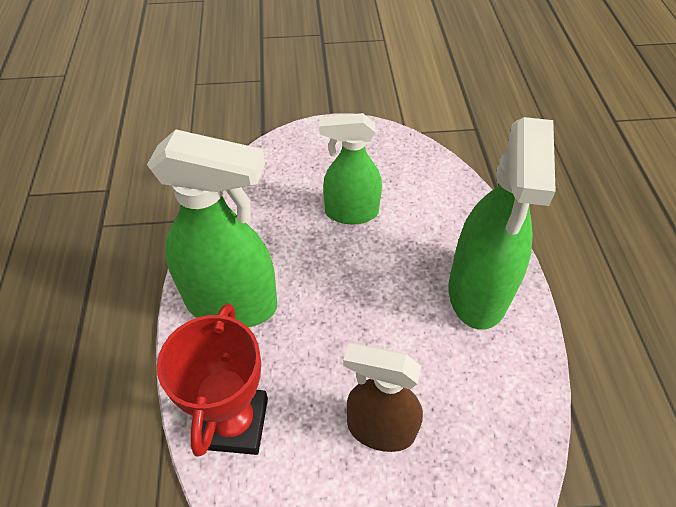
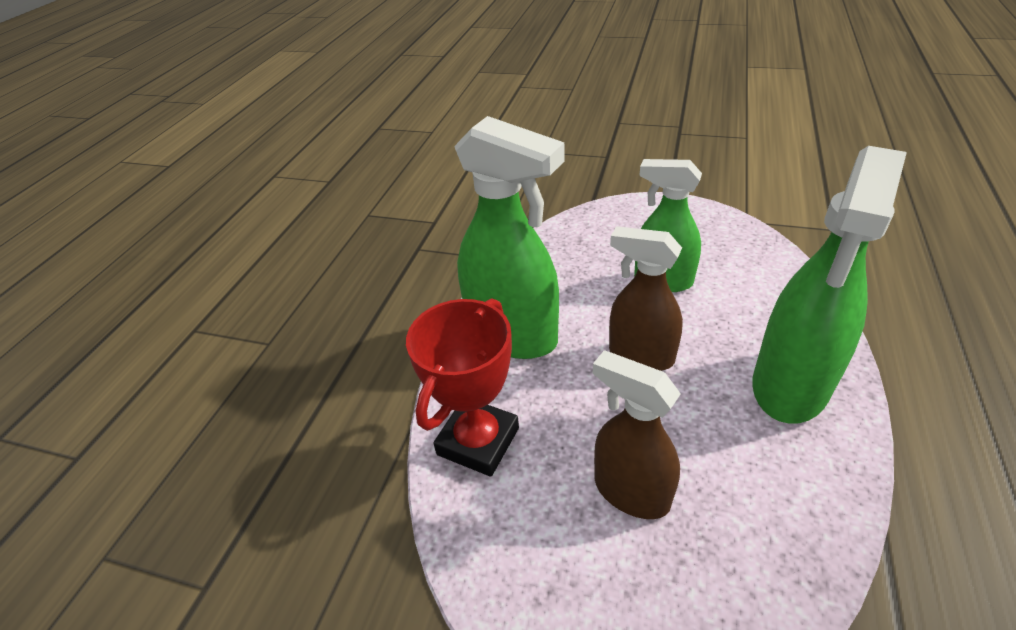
camera: 25 degrees right, 10 degrees down
(353, 295) = (640, 356): none -> brown spray bottle

